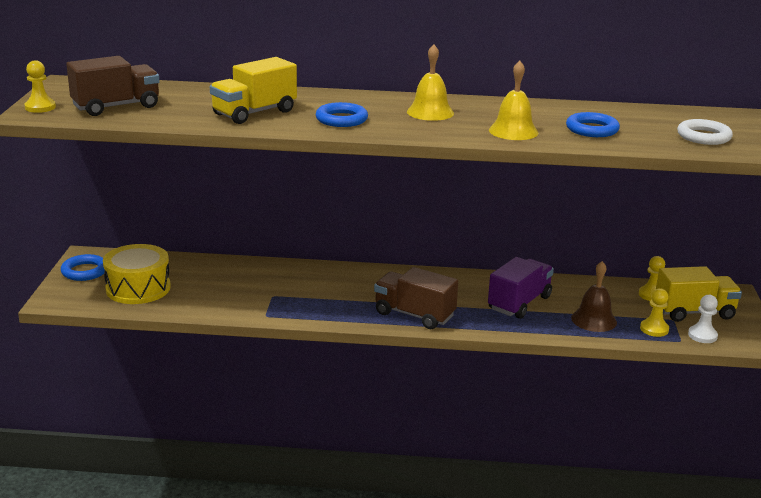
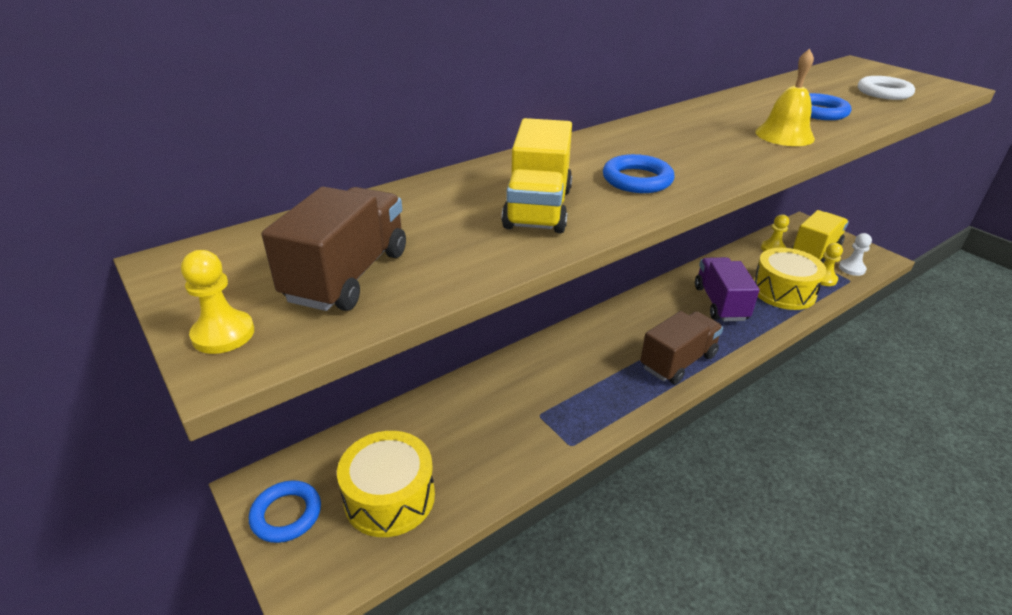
camera: 40 degrees left, 10 degrees up
(414, 315) = (678, 361): brown truck -> brown truck turned 150 degrees clockwise
(430, 112) = (680, 139): yellow bell -> none
(594, 320) = (783, 291): brown bell -> yellow drum

